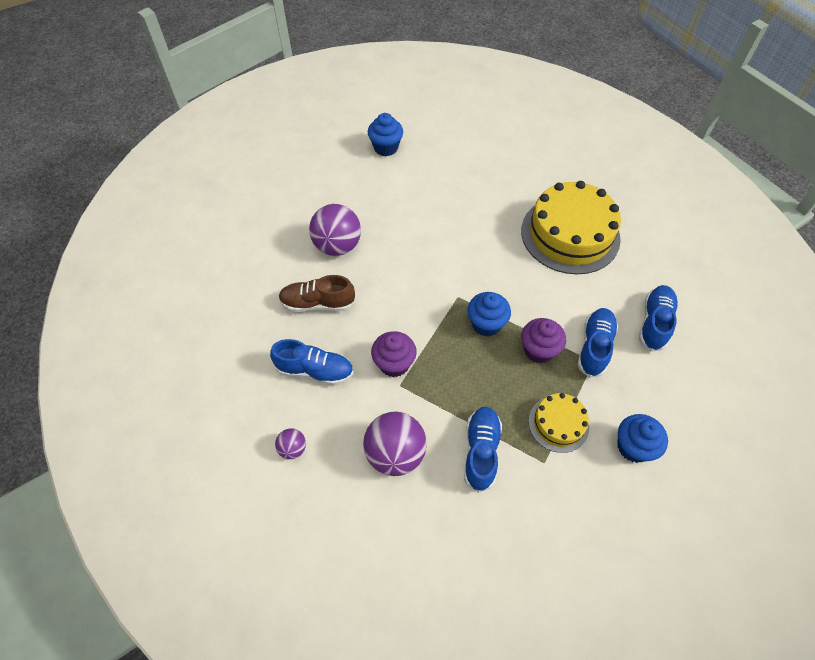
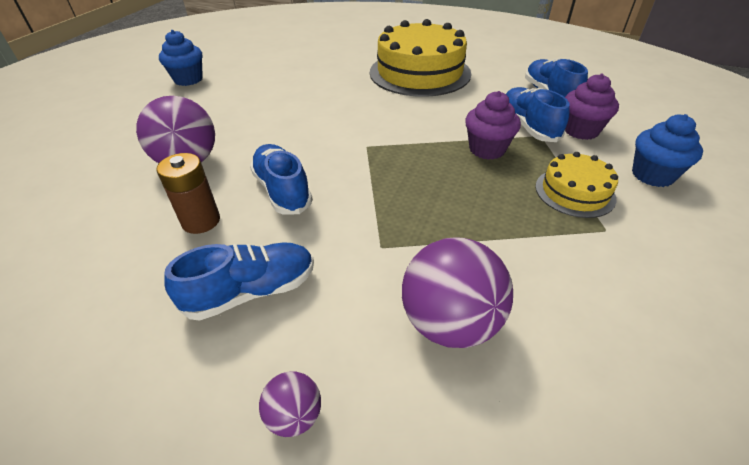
camera: 35 degrees left, 15 degrees down
(318, 303) = (201, 221): brown shoe -> brown battery
(394, 364) = (354, 230): purple cupcake -> purple cupcake (581, 130)
(481, 451) = (539, 258): blue shoe -> blue shoe (282, 190)
(486, 324) = (417, 153): blue cupcake -> none

